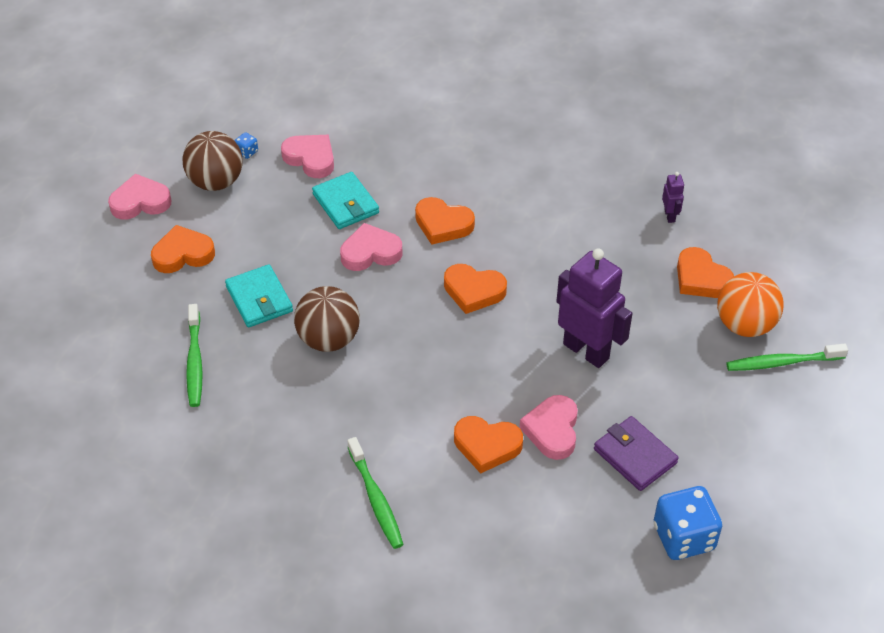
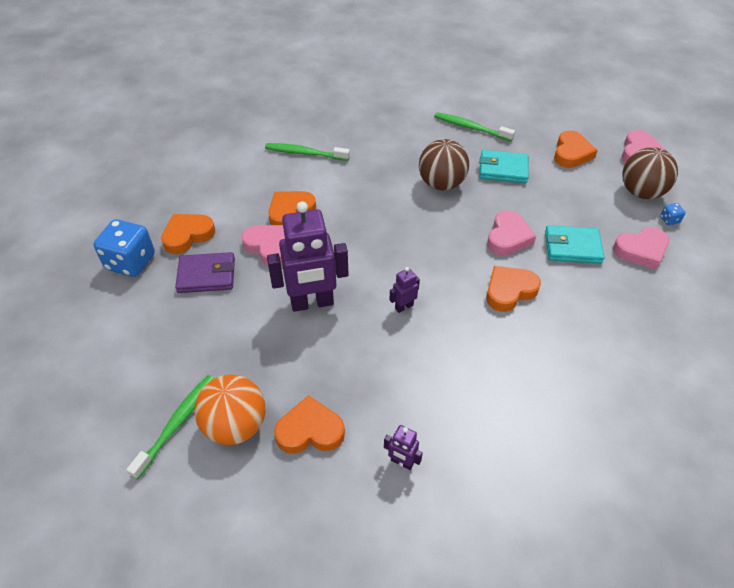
camera: 125 degrees right, 0 degrees up
(473, 291) = (424, 272): orange heart -> orange heart (187, 235)
(528, 285) = (404, 307): none -> purple robot

